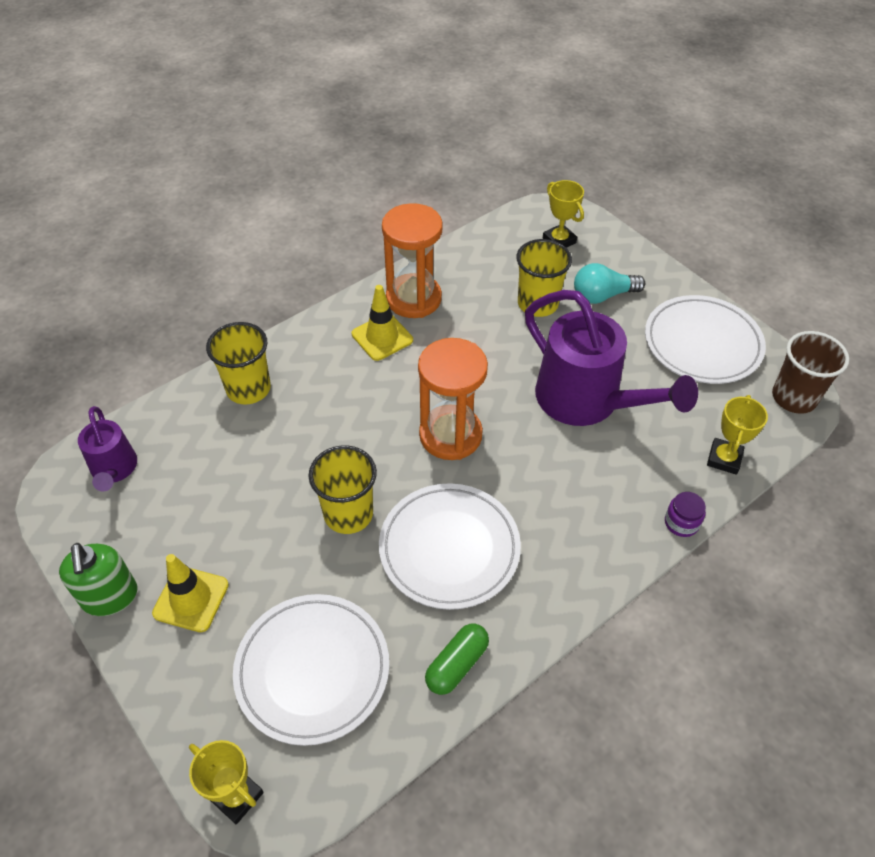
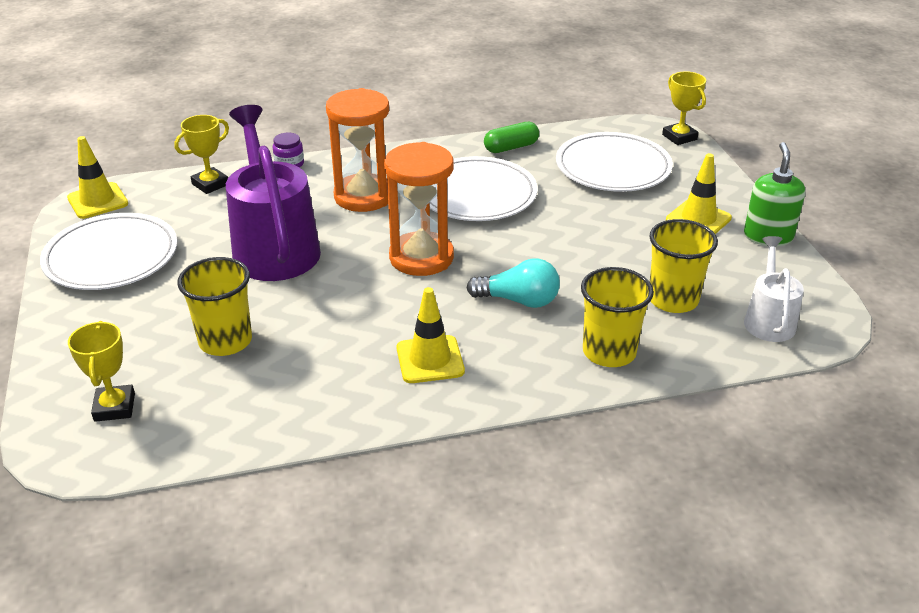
camera: 155 degrees left, 15 degrees down
(114, 470) = (768, 319): purple watering can -> white watering can
(348, 514) = (547, 232): yellow cup -> yellow cup (673, 300)
(413, 299) = (362, 392): orange hourglass -> orange hourglass (363, 196)
(602, 295) = (146, 327): turquoise light bulb -> turquoise light bulb (518, 300)
(794, 397) = (98, 201): brown cup -> yellow traffic cone

